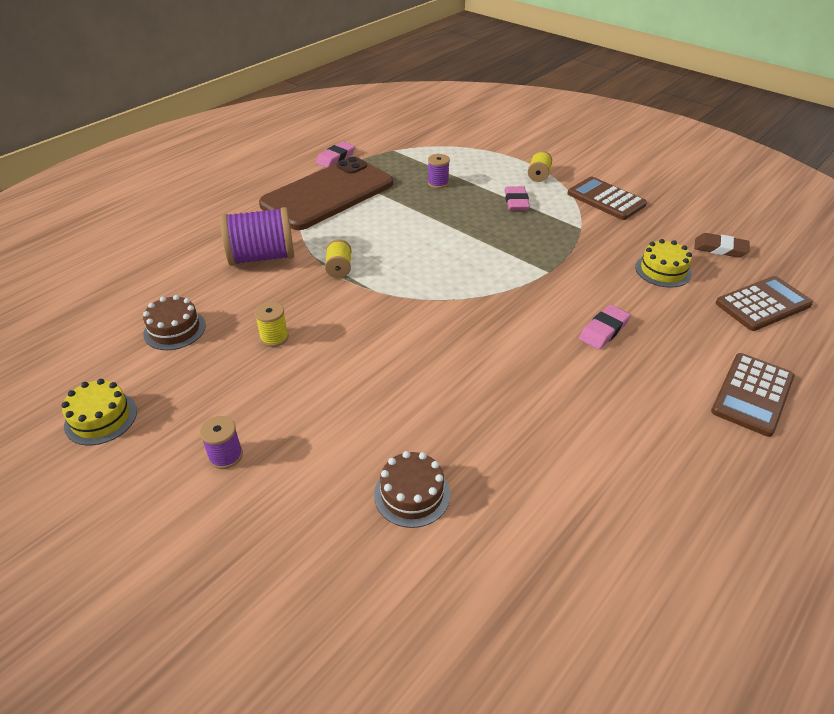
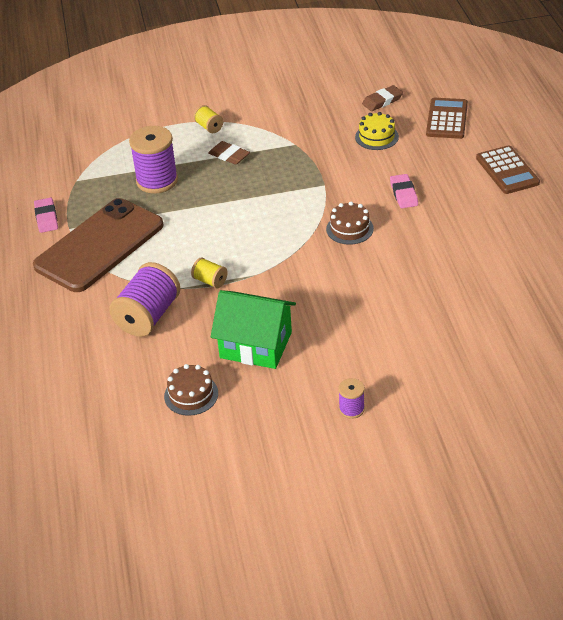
camera: 50 degrees left, 0 degrees up
(101, 418) = (255, 462): yellow cake -> none
(274, 337) = (256, 345): yellow spool -> green house
(328, 194) = (99, 245): brown phone -> brown phone turned 45 degrees clockwise
(412, 494) = (456, 339): brown cake -> brown cake (349, 229)
(438, 183) = (157, 181): purple spool -> purple spool, size x2.03
(516, 202) = (229, 155): pink eraser -> brown eraser
(606, 199) = (276, 114): brown calculator -> none

